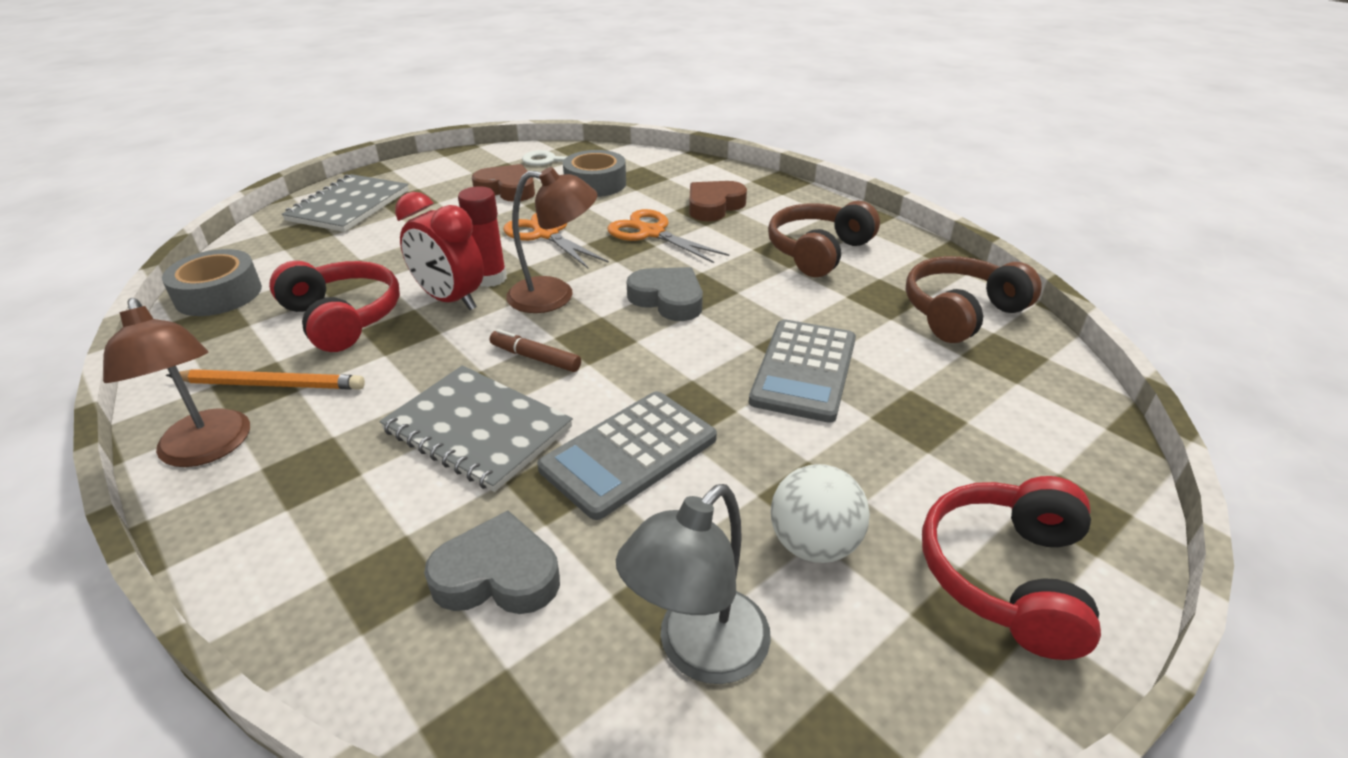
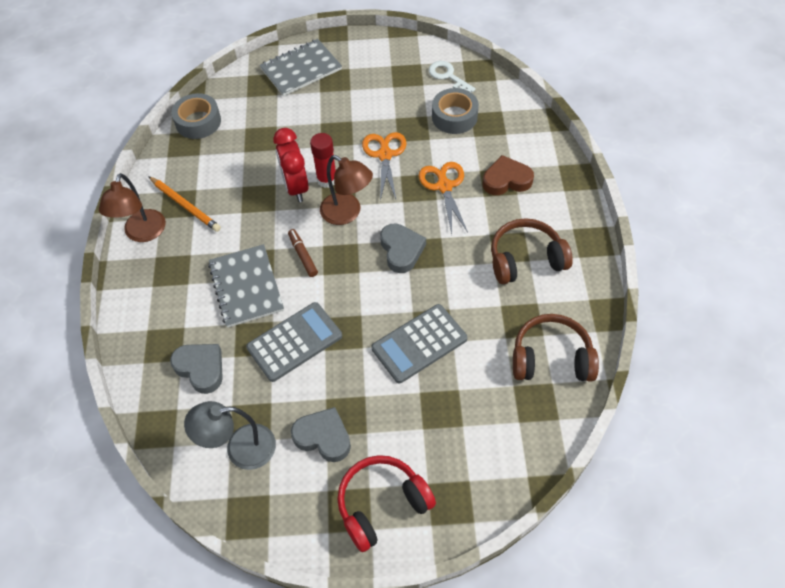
camera: 40 degrees right, 20 degrees up
(343, 318) = (240, 173): red headphones -> none
(507, 189) = (397, 96): brown heart -> none
(629, 454) = (294, 342): grey calculator -> grey calculator turned 150 degrees clockwise
(813, 544) = (323, 437): white ball -> grey heart

